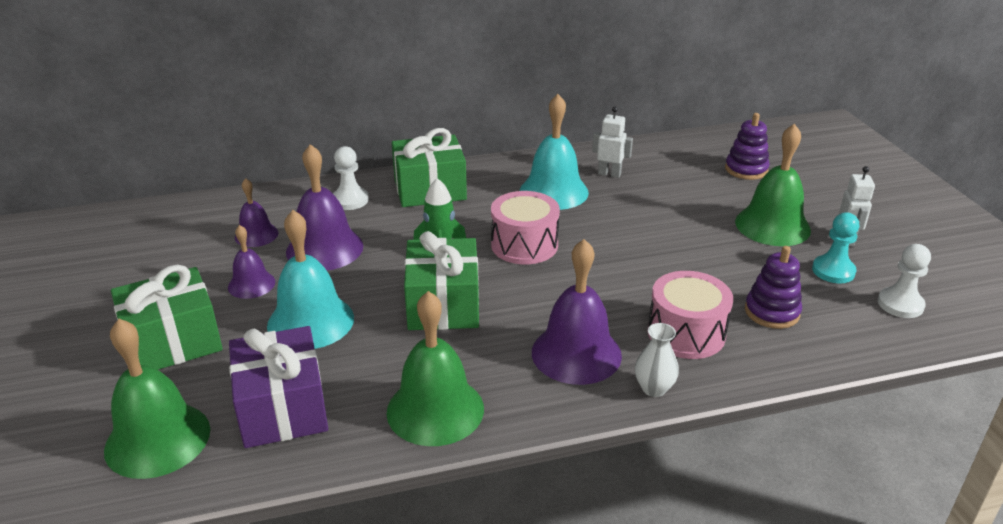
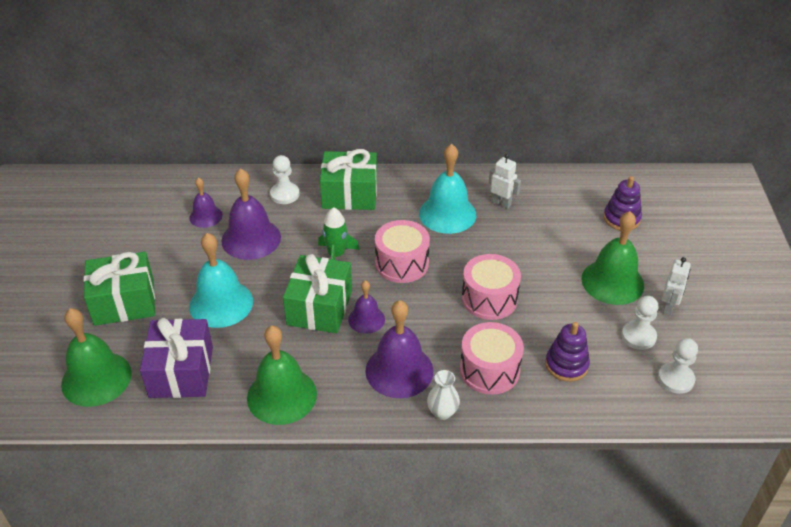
camera: 15 degrees right, 10 degrees up
(251, 284) = (189, 262): purple bell -> purple bell (366, 319)
(645, 263) = (489, 299): none -> pink drum
(833, 271) = (638, 336): turquoise pawn -> white pawn

